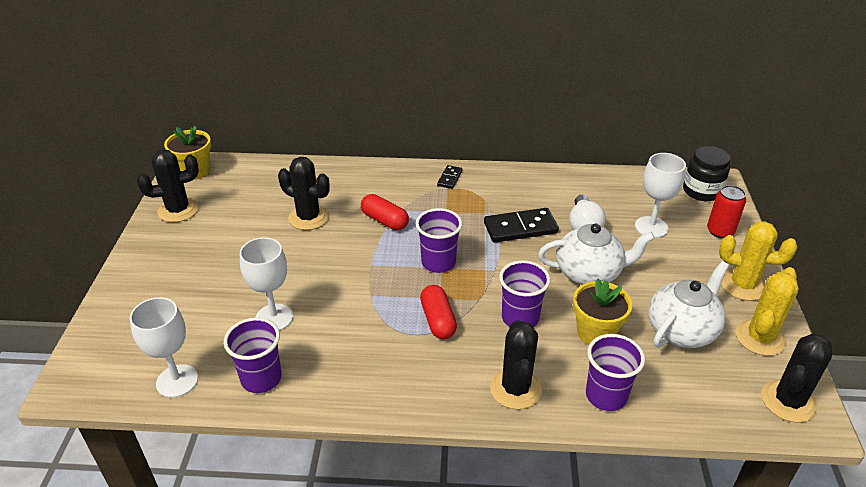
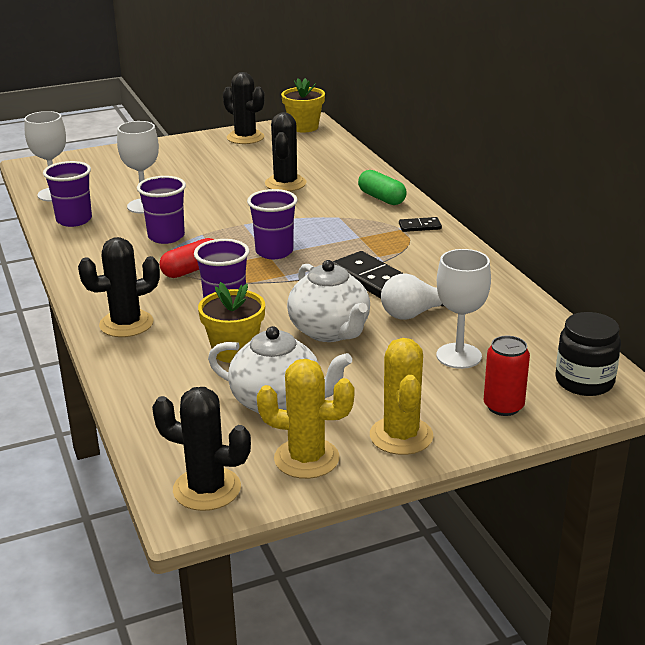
camera: 65 degrees right, 10 degrees down
(384, 221) = (314, 214): red capsule -> none
(385, 179) = (381, 198): none -> green capsule
(606, 396) = (145, 371): purple cup -> purple cup (166, 237)

